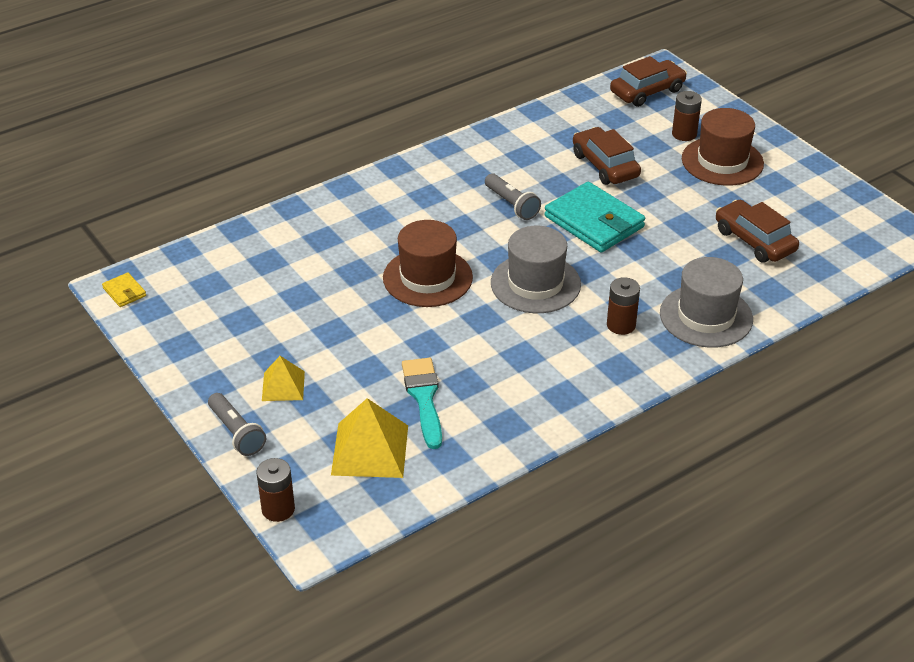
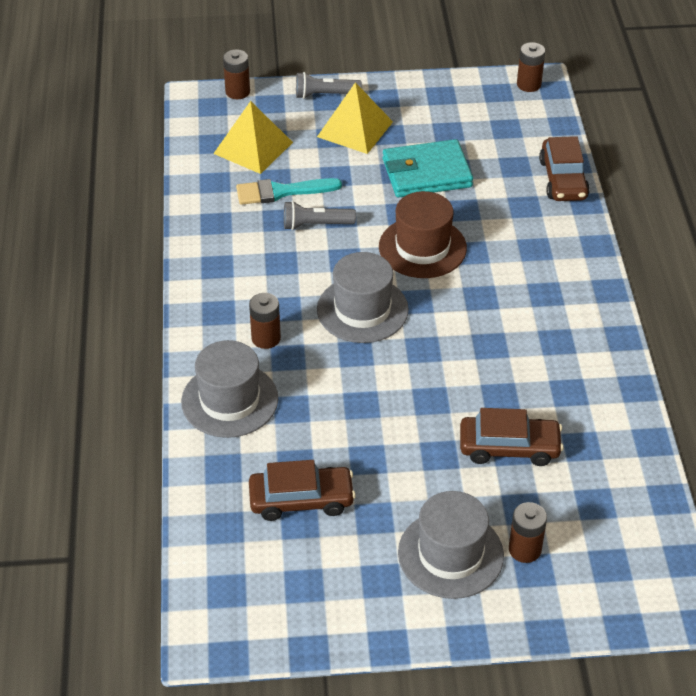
camera: 120 degrees right, 5 degrees up
(124, 292) = (528, 84): yellow wallet -> brown battery
(283, 386) = (355, 129): yellow pyramid -> yellow pyramid, size x1.66
(424, 397) = (281, 192): turquoise brush -> turquoise brush turned 150 degrees clockwise
(511, 205) = (490, 345): grey flashlight -> grey flashlight (315, 225)
(594, 222) = (421, 392): turquoise wallet -> turquoise wallet (426, 173)
(647, 91) = (636, 564): brown car -> brown car (563, 179)
(722, 161) = (450, 554): brown hat -> grey hat

